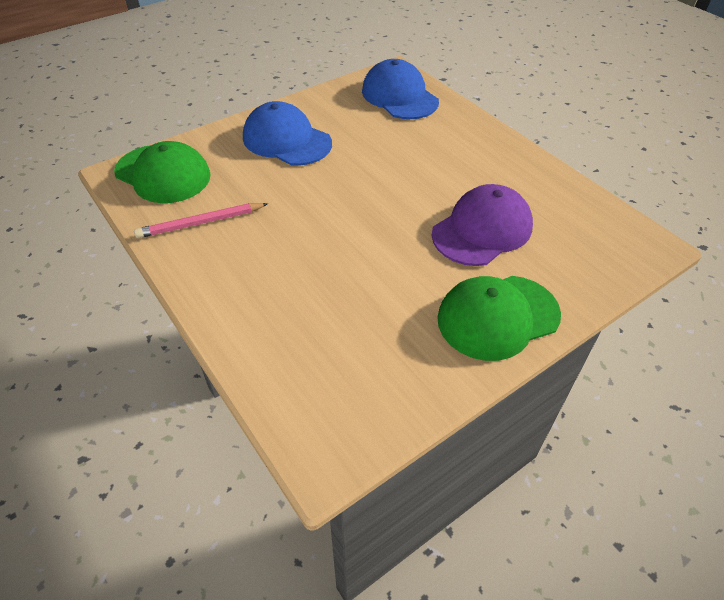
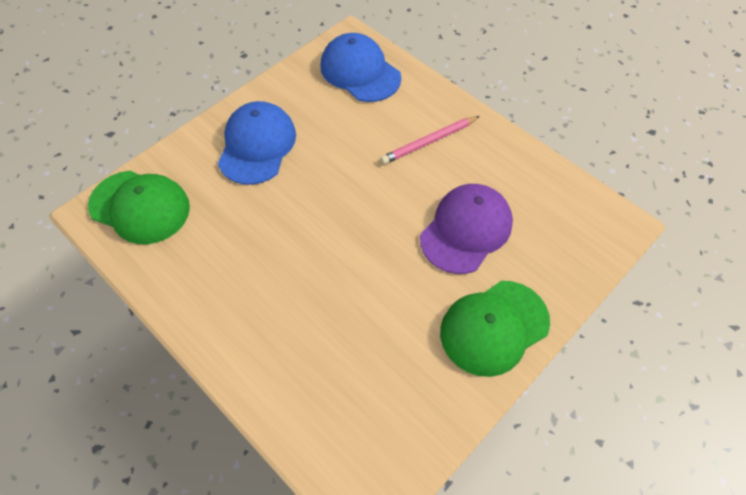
camera: 10 degrees left, 10 degrees up
(201, 223) = (194, 262): pink pencil -> pink pencil (429, 142)
(287, 140) = (257, 145): blue cap -> blue cap turned 75 degrees clockwise

